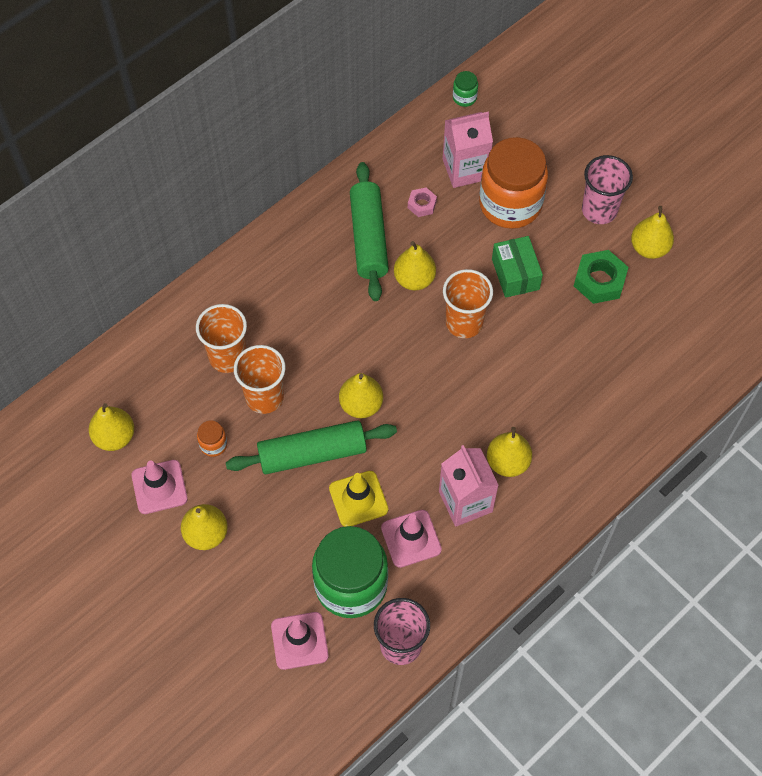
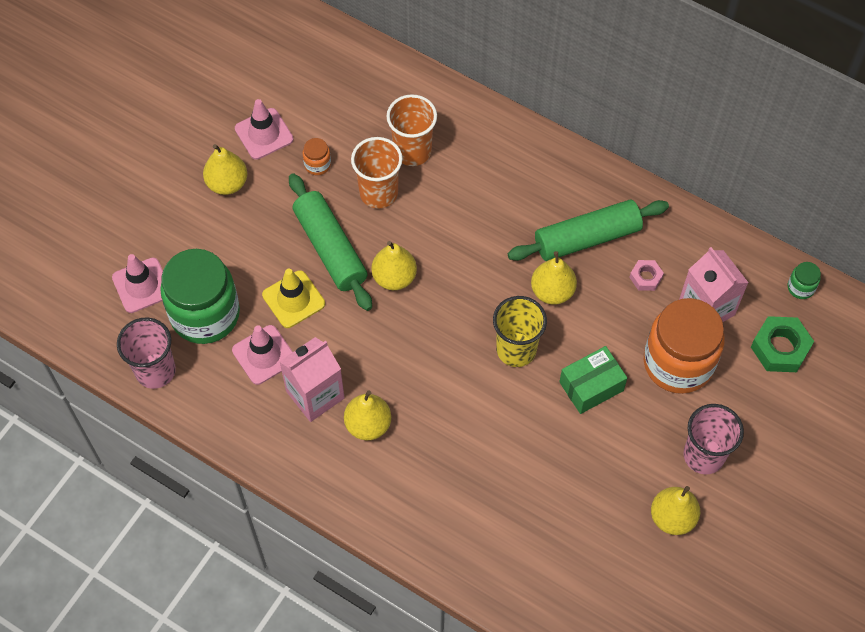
camera: 75 degrees right, 0 degrees up
(114, 437) = (304, 85): yellow pear -> none
(464, 322) = (516, 349): orange cup -> yellow cup
(599, 281) = (611, 473): green nut -> green nut (780, 348)

